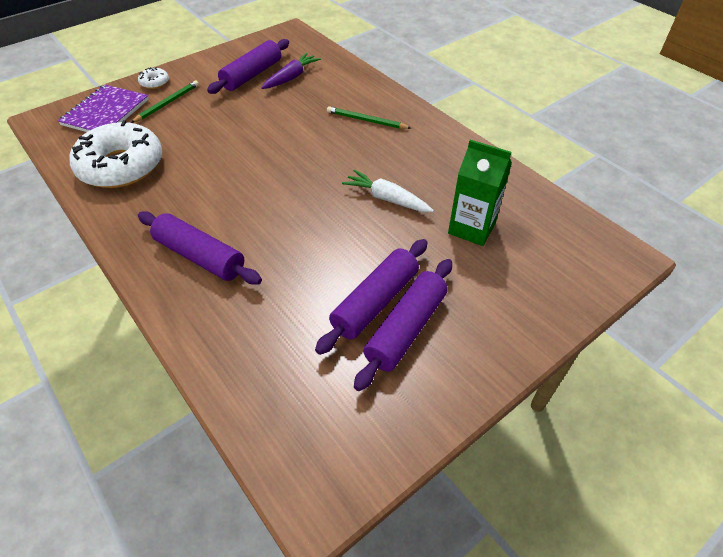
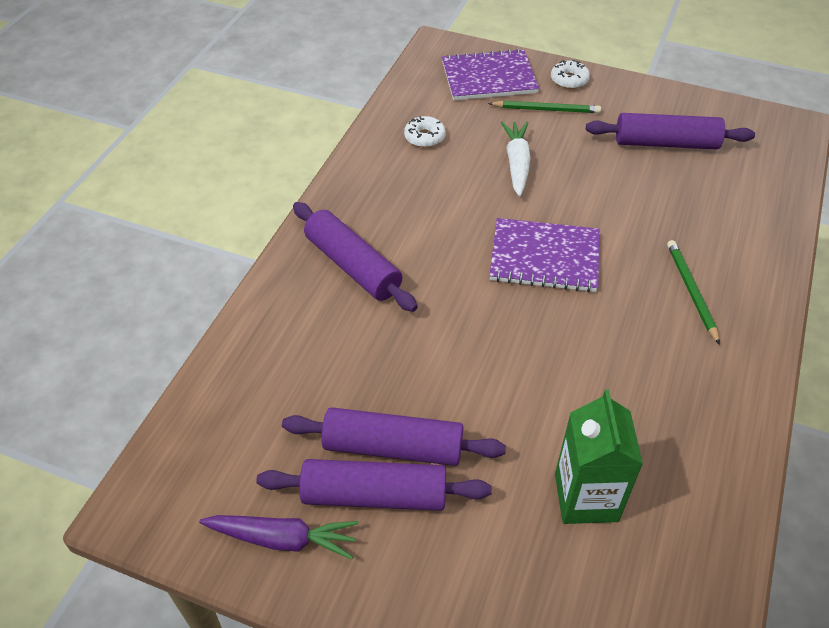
camera: 60 degrees right, 0 degrees up
(121, 166) = (424, 137): white donut -> white donut, size x0.41
(200, 256) = (353, 266): purple rolling pin -> purple rolling pin turned 45 degrees counterclockwise
(287, 162) = (544, 257): none -> purple notebook
(291, 77) = (699, 178): purple carrot -> purple carrot (283, 539)
(387, 199) = (564, 381): white carrot -> white carrot (516, 163)

